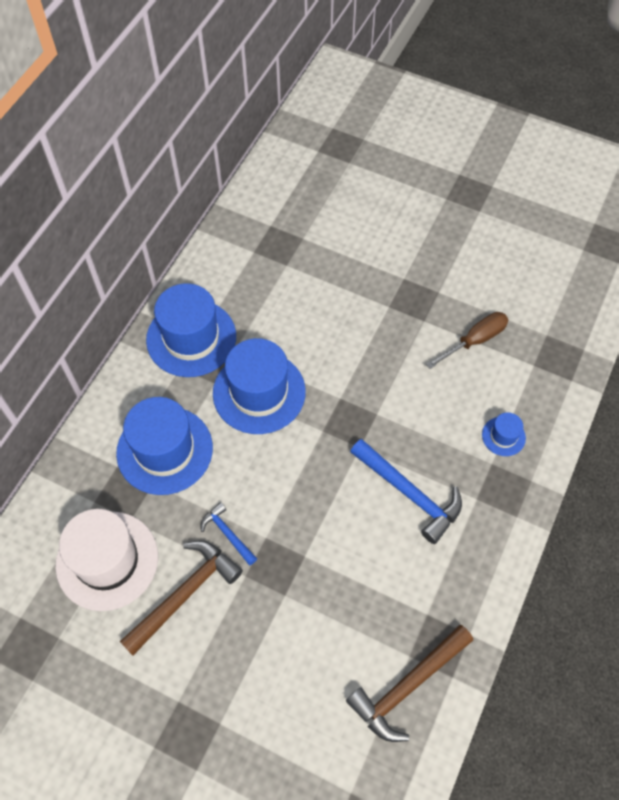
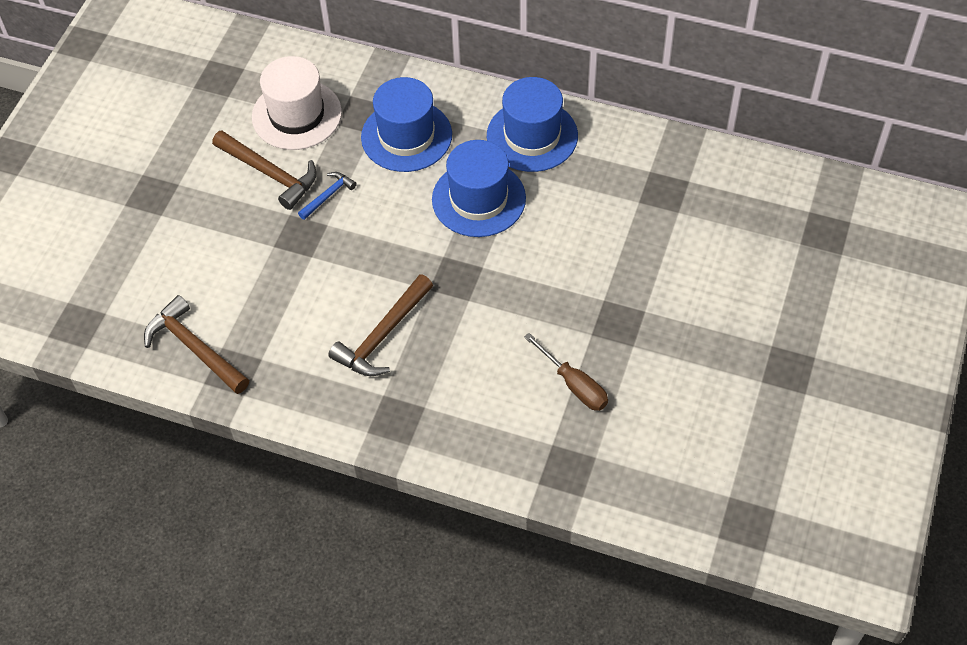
camera: 85 degrees right, 5 degrees down
(409, 493) = (383, 336): blue hammer -> brown hammer
(503, 436) = (458, 417): blue hat -> none

